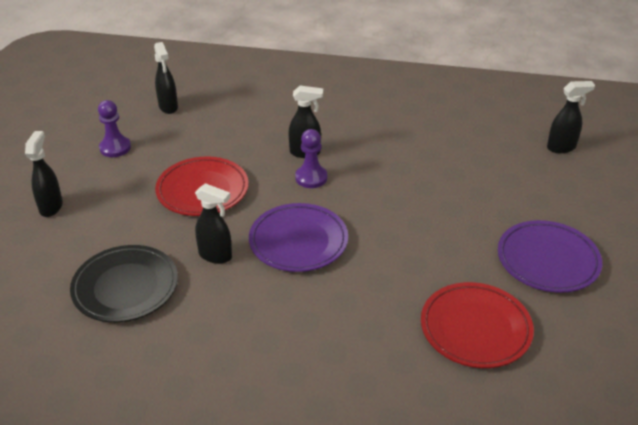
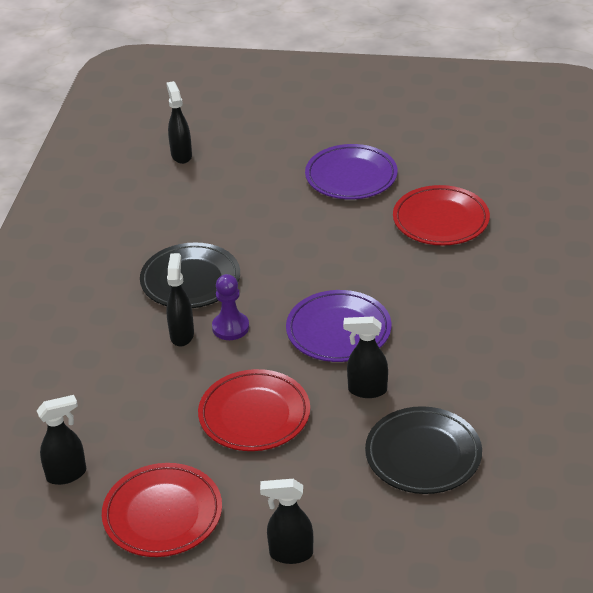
camera: 90 degrees left, 0 degrees up
(115, 148) = (162, 514): purple pawn -> red plate
(216, 256) = (366, 390): black spray bottle -> black spray bottle turned 105 degrees counterclockwise
(375, 156) = (190, 280): none -> black plate

